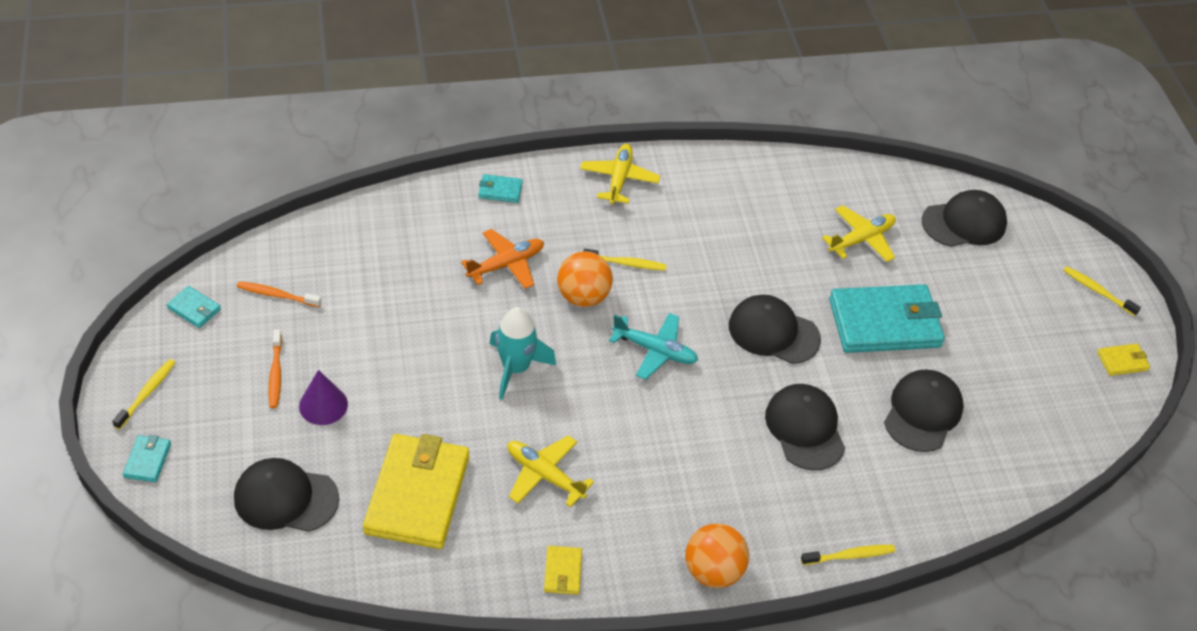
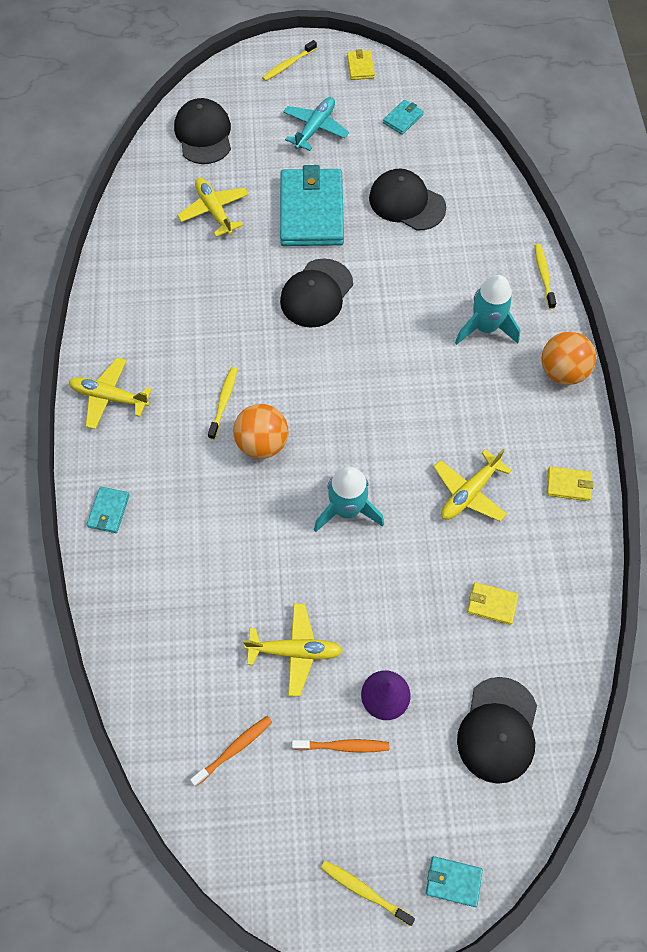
camera: 80 degrees left, 15 degrees up
(194, 309) = (246, 844): turquoise wallet -> turquoise wallet (403, 119)
(277, 295) = (234, 749): orange toothbrush -> orange toothbrush turned 150 degrees counterclockwise
(367, 334) = (295, 651): none -> yellow plane
(417, 494) = (491, 604): yellow wallet -> yellow wallet, size x0.43
(506, 264) = (214, 510): orange plane -> none
(655, 350) = (332, 388): turquoise plane -> turquoise plane (315, 128)
(760, 492) = (485, 327): none -> turquoise rocket
(805, 429) = (421, 286): black cap -> none

